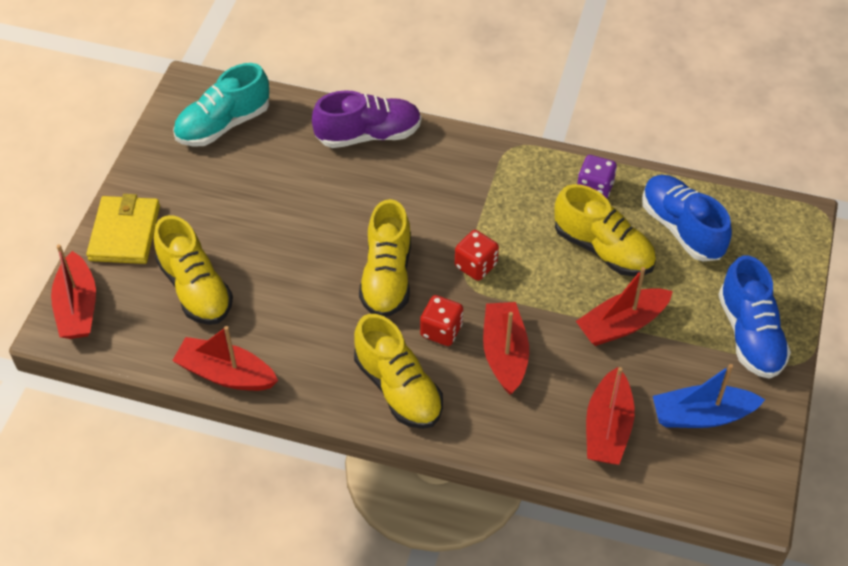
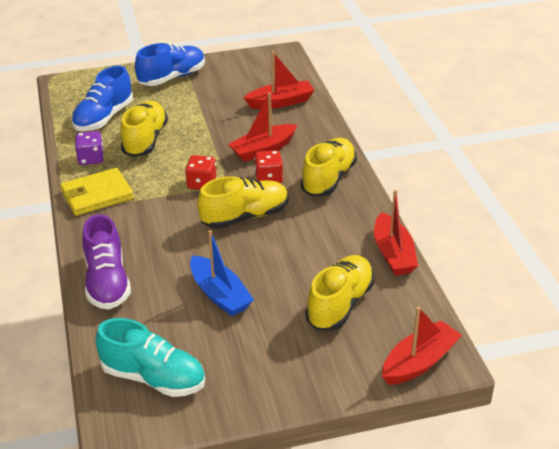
camera: 120 degrees left, 15 degrees down
(125, 233) = (325, 376): yellow wallet -> yellow wallet (97, 195)
(368, 135) = (107, 282): purple shoe -> purple shoe turned 150 degrees counterclockwise
(622, 324) = (202, 117): red boat -> none
(702, 415) = (243, 78): blue boat -> blue boat (219, 294)

